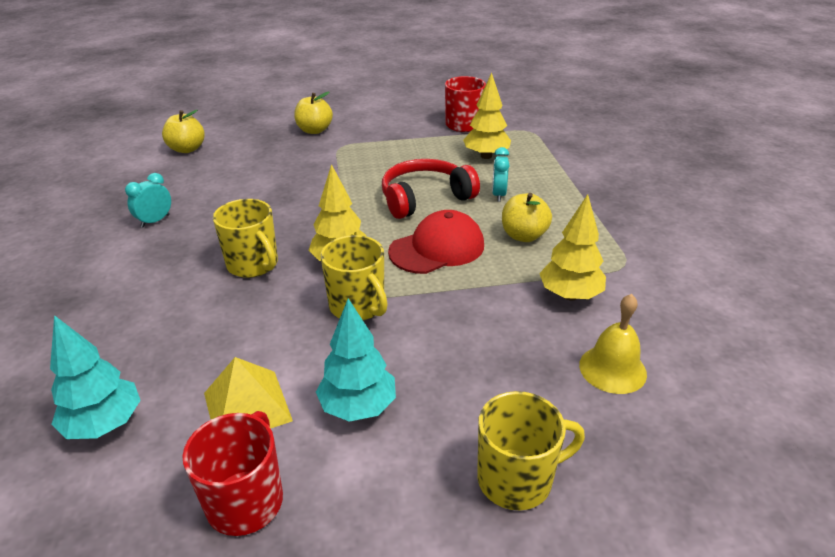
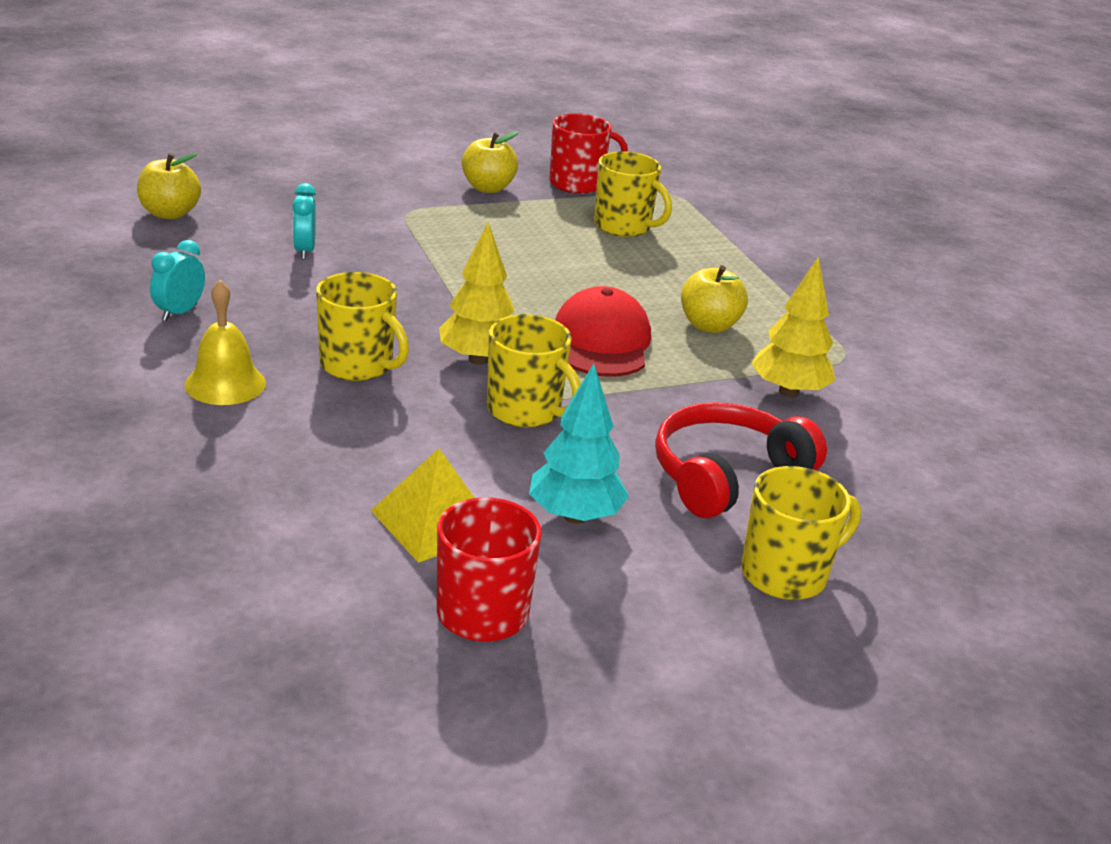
camera: 15 degrees left, 5 degrees down
(104, 424) = (257, 548): turquoise tree -> none
(314, 130) = (357, 189): yellow apple -> yellow apple (488, 188)
(425, 198) = (560, 281): red headphones -> red headphones (726, 475)
(437, 248) = (601, 342): red cap -> red cap turned 45 degrees counterclockwise
(486, 156) = (623, 226): yellow tree -> yellow mug
(498, 195) = (658, 276): turquoise clock -> turquoise clock (304, 251)
(612, 369) = (861, 466): yellow bell -> yellow bell (225, 384)

